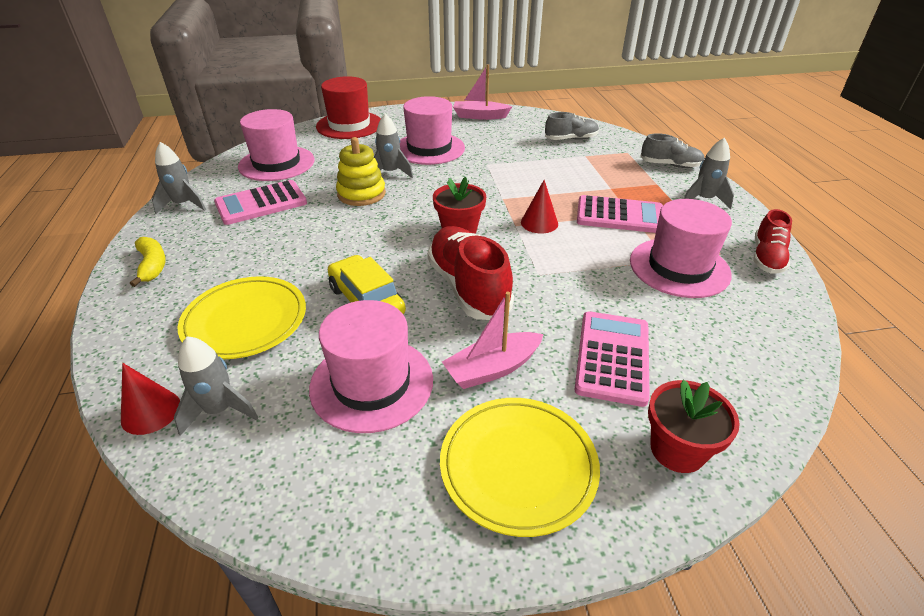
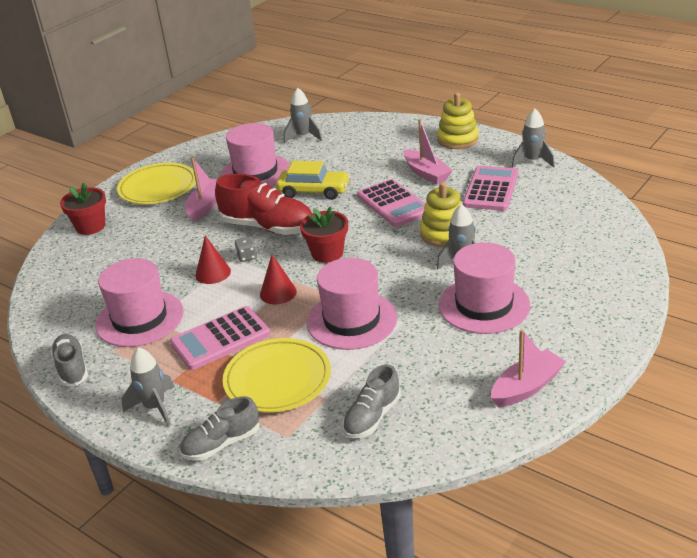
camera: 140 degrees right, 5 degrees down
(151, 412) = (329, 123): red cone -> red cone (213, 273)
(152, 265) = (457, 139): yellow banana -> yellow stacking toy
(245, 321) = (356, 154): yellow plate -> yellow plate (277, 379)
(257, 249) = (426, 173): none -> pink boat
(276, 163) = (561, 214): pink hat -> pink hat (352, 320)
(349, 125) = (613, 281): red hat -> none
(526, 268) = (247, 257): none -> grey dice
(612, 357) = (147, 242): pink calculator -> pink calculator (393, 204)
(767, 258) = (72, 368): red shoe -> grey shoe

